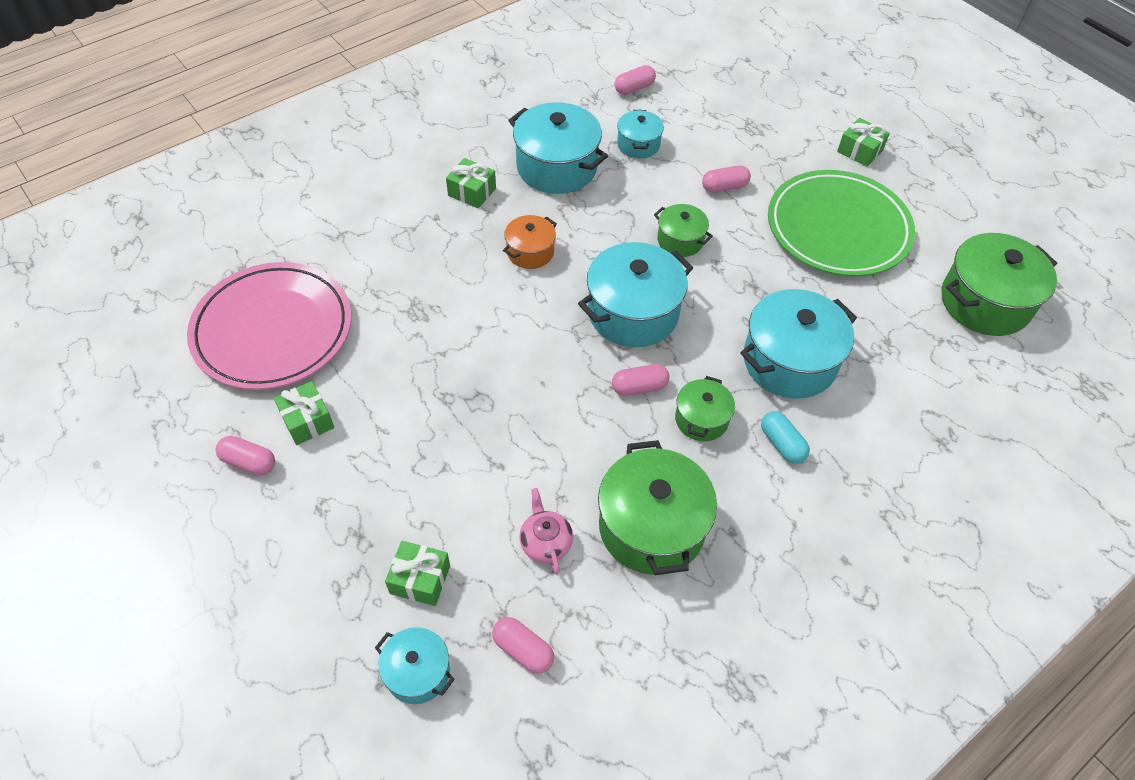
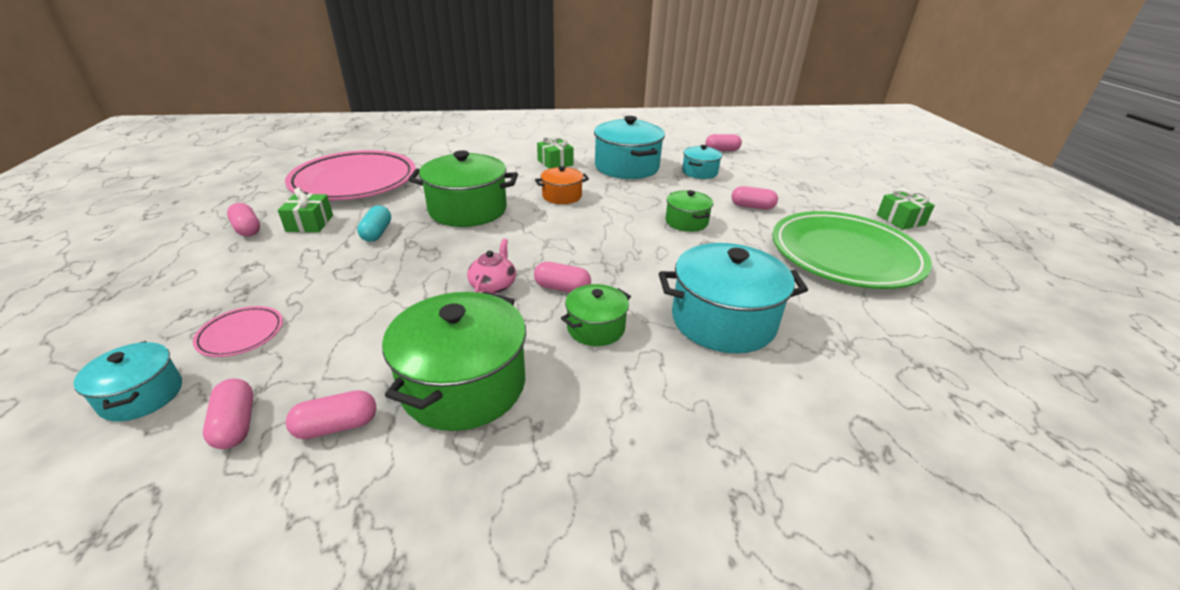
camera: 30 degrees right, 20 degrees down
(420, 579) = (241, 334): green gift -> pink plate
(546, 542) = (362, 354): pink teapot -> pink teapot (493, 285)
(597, 609) = (337, 426): none -> pink capsule
(633, 313) = (605, 246): turquoise pot -> none
(782, 444) = (661, 377): turquoise capsule -> turquoise capsule (377, 233)
(985, 302) = (997, 354): green pot -> green pot (468, 210)

